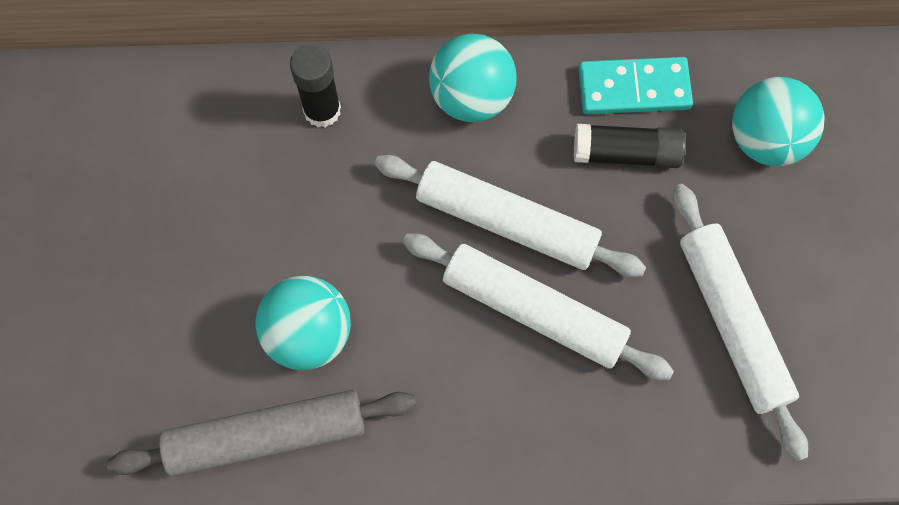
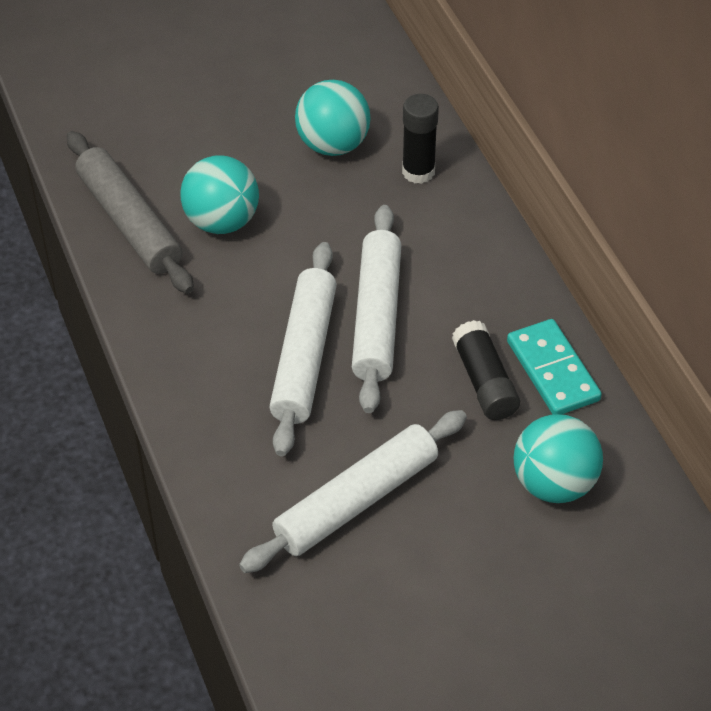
camera: 70 degrees right, 20 degrees down
(471, 97) = (481, 261): turquoise ball -> turquoise ball (333, 145)

